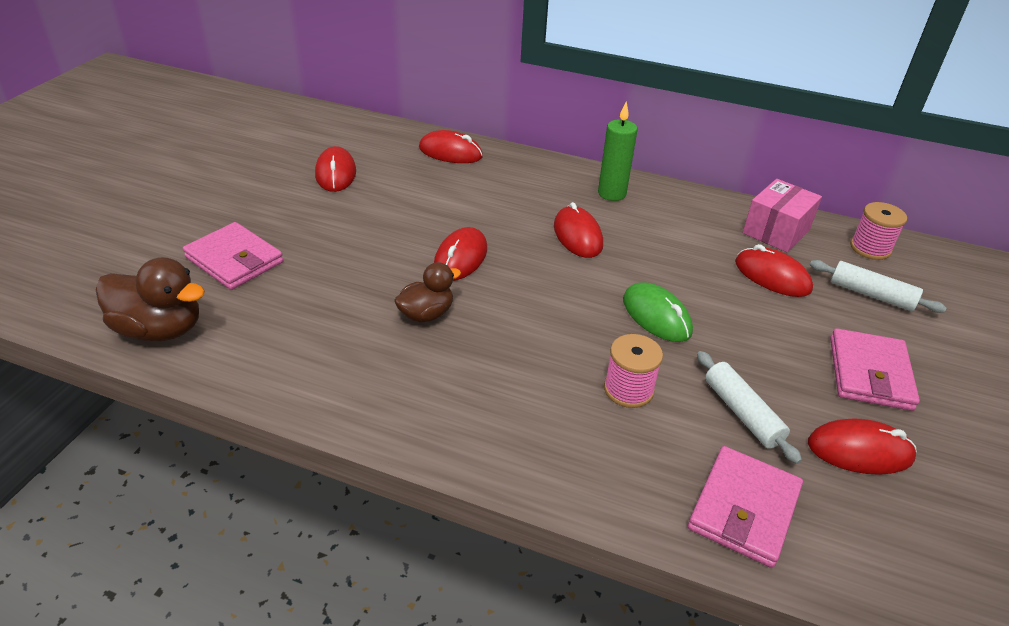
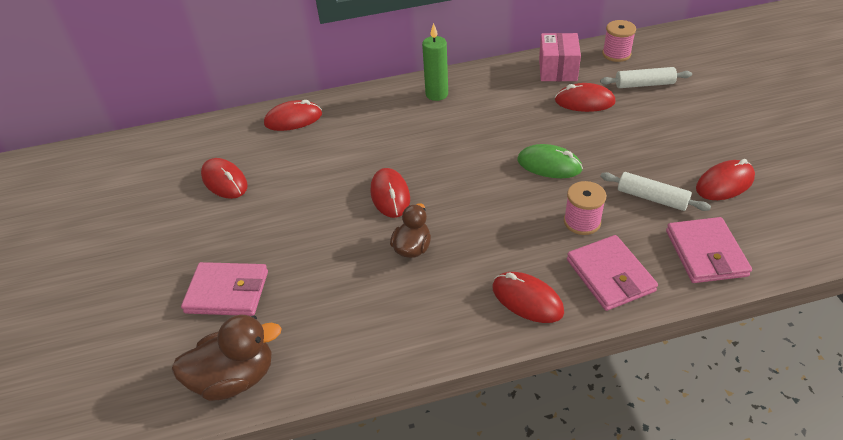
camera: 30 degrees left, 5 degrees up
(577, 236) = (447, 136): red mouse -> red mouse (527, 300)
(869, 373) = (687, 134): pink wallet -> pink wallet (610, 275)

